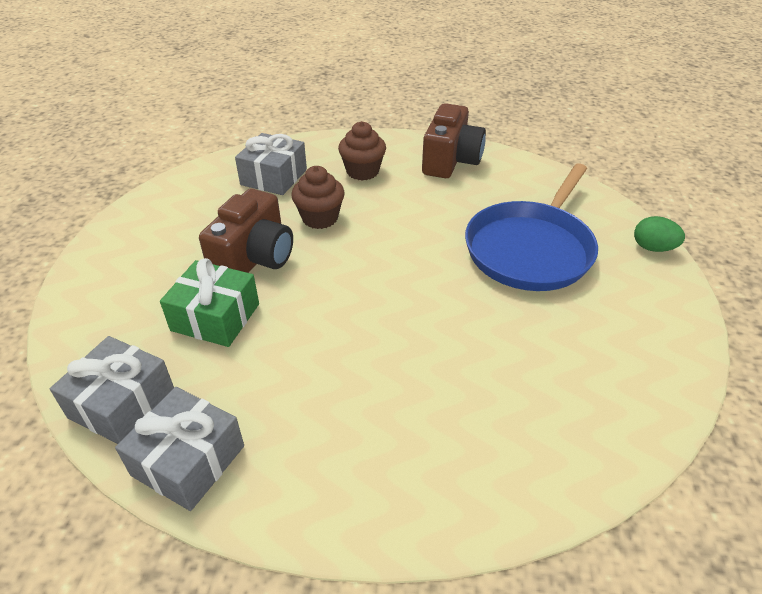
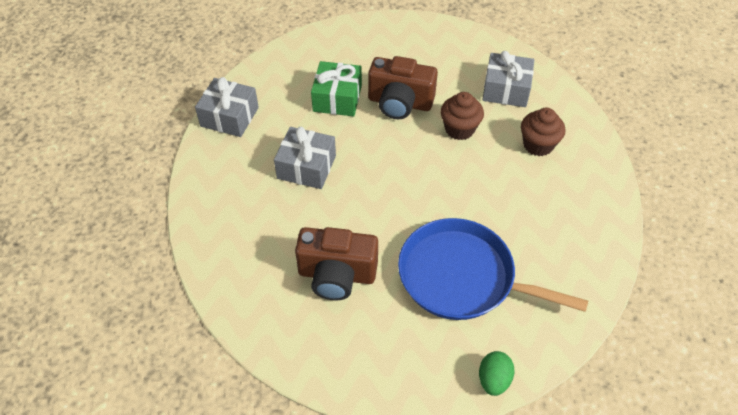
camera: 80 degrees right, 10 degrees up
(122, 403) = (263, 79): grey gift -> grey gift (306, 167)
(450, 161) = (584, 208): brown camera -> brown camera (337, 275)

